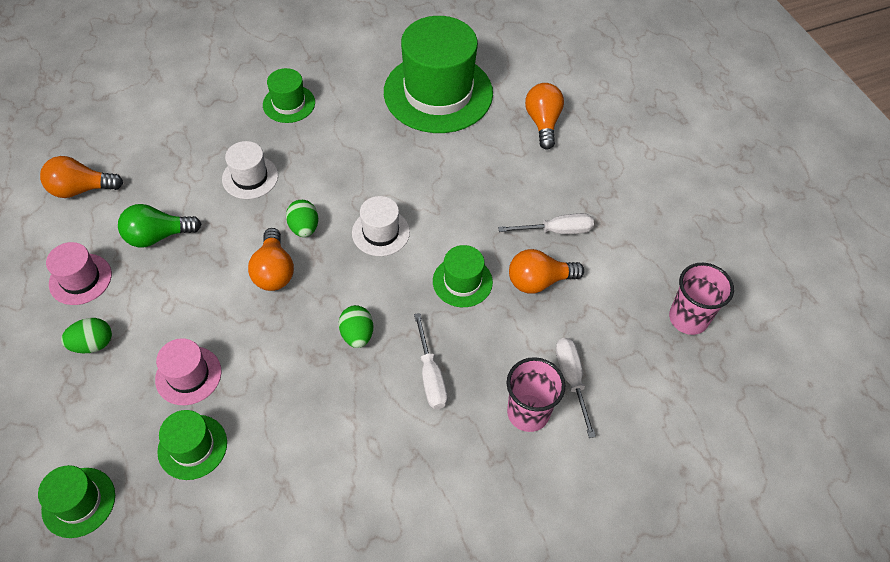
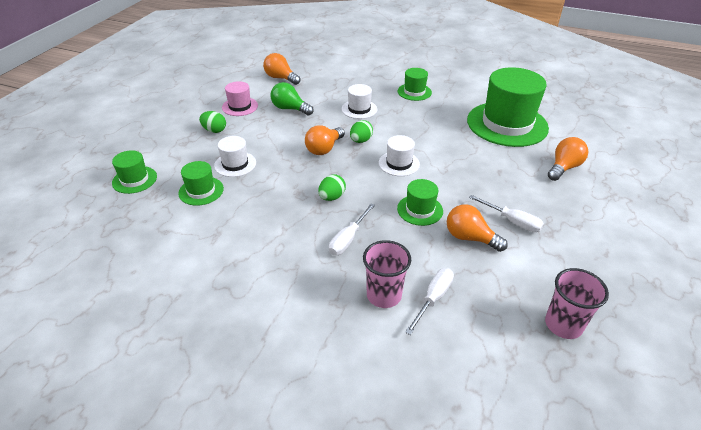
camera: 45 degrees right, 15 degrees down
(188, 375) = (235, 164): pink hat -> white hat

